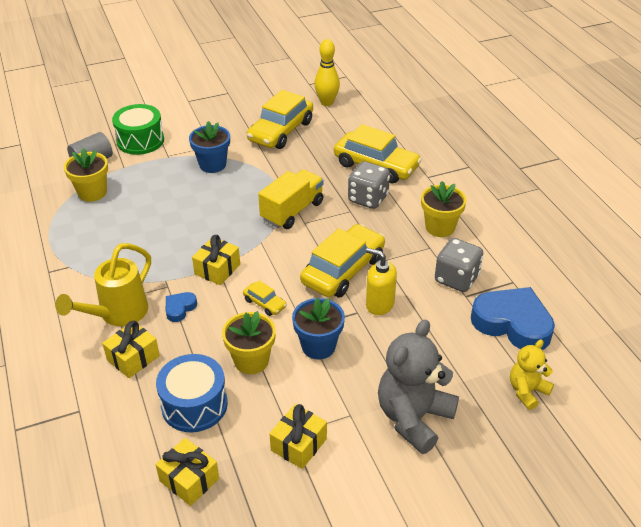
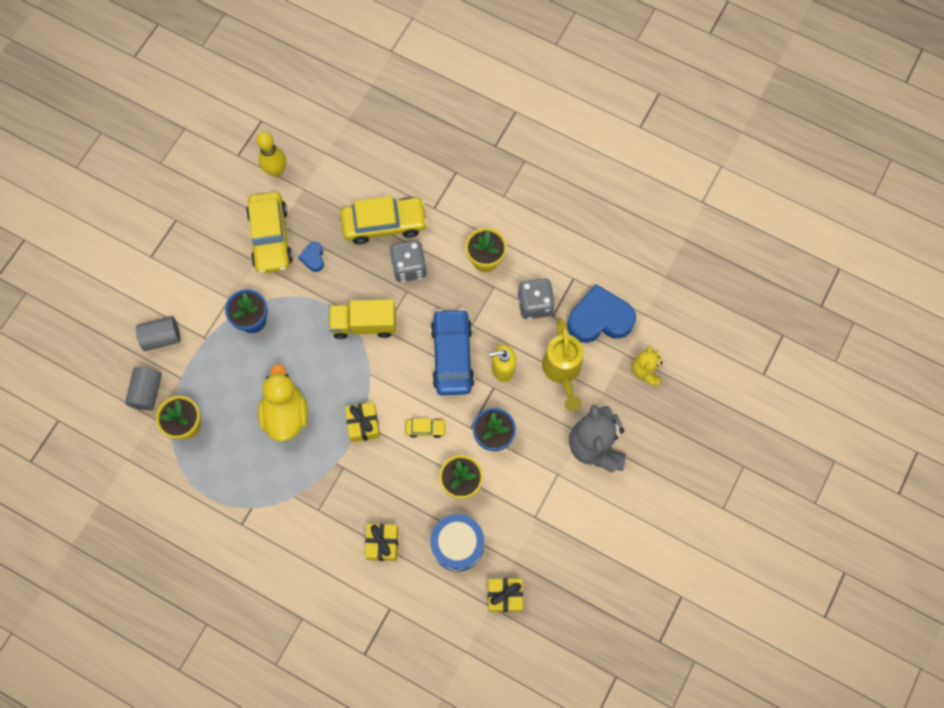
camera: 40 degrees left, 30 degrees up
(118, 314) = (334, 518): yellow watering can -> yellow watering can (562, 371)
(140, 141) = (162, 337): green drum -> grey cylinder
(167, 228) = (286, 414): none -> yellow duck
(180, 308) = (372, 479): blue heart -> blue heart (313, 258)
(292, 211) = (364, 324): yellow truck -> yellow truck turned 90 degrees counterclockwise
(299, 444) = (545, 520): yellow gift -> none
(343, 270) = (452, 356): yellow car -> blue car

